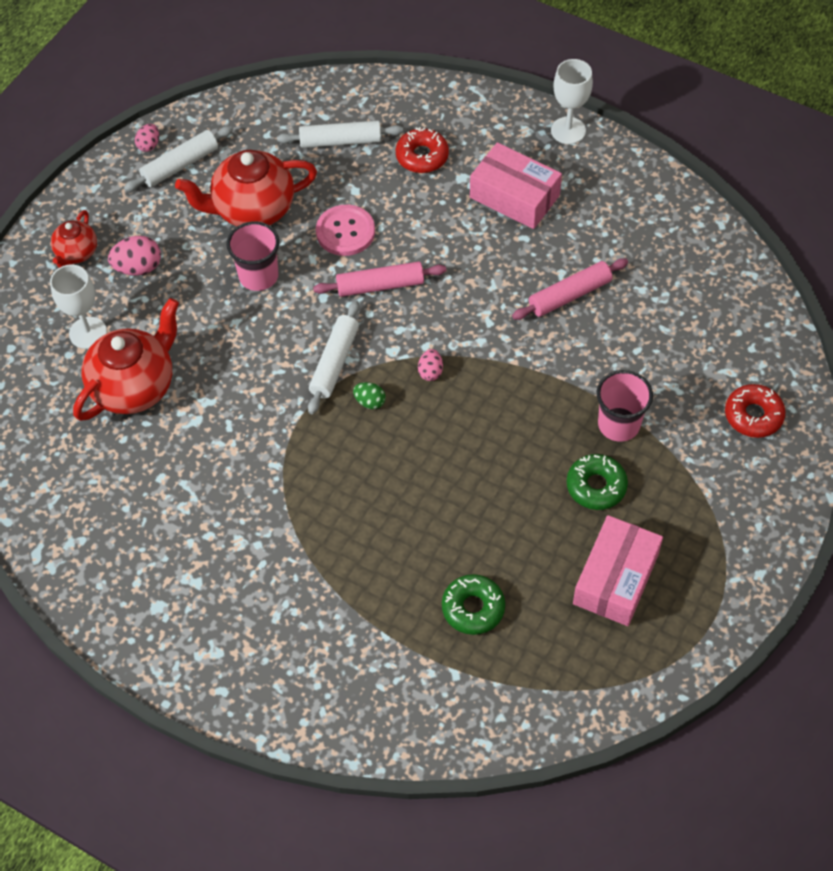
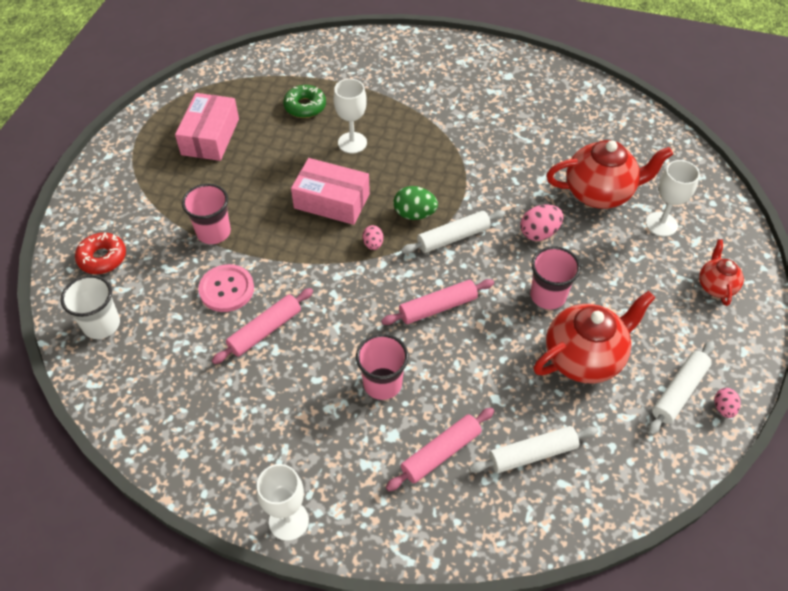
camera: 165 degrees right, 5 degrees down
(135, 386) = (600, 193): red teapot -> red teapot turned 120 degrees counterclockwise
(138, 268) = (655, 283): pink egg -> pink egg (539, 233)
(334, 362) = (453, 237): white rolling pin -> white rolling pin turned 60 degrees clockwise
(345, 232) = (488, 352): pink button -> pink button (226, 289)
(370, 402) = (414, 214): green egg -> green egg, size x1.63
(420, 527) = (352, 143): none -> white goblet
(422, 156) = (441, 453): red donut -> pink rolling pin
(459, 222) = (382, 383): none -> pink cup
(514, 196) = (334, 423): pink box -> pink box (332, 201)
(596, 486) = (228, 188): green donut -> none
(747, 334) = (101, 324): none -> white cup

